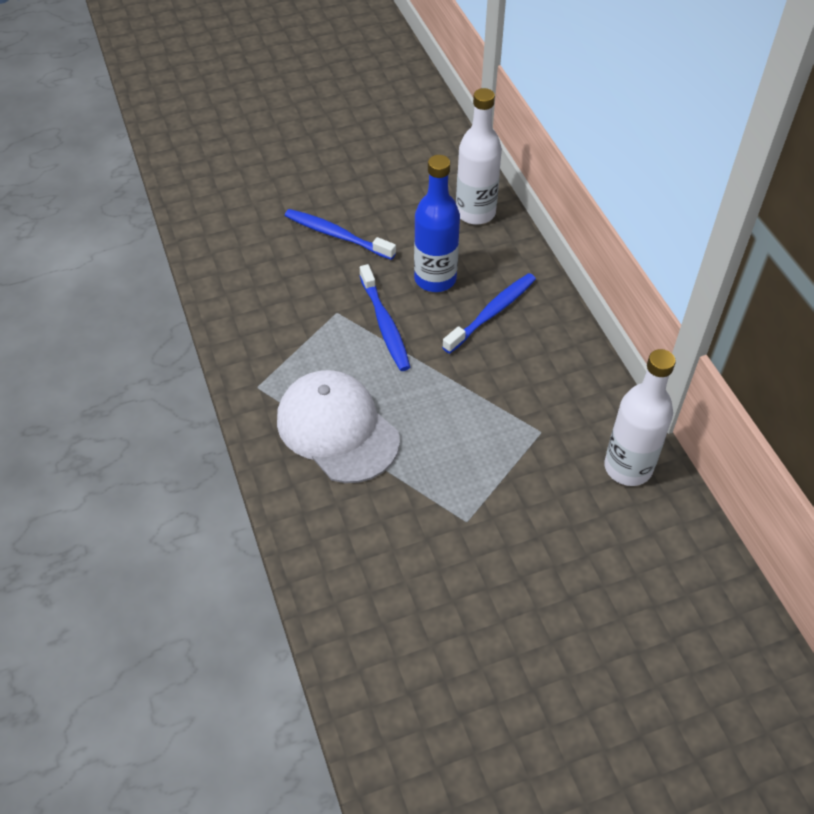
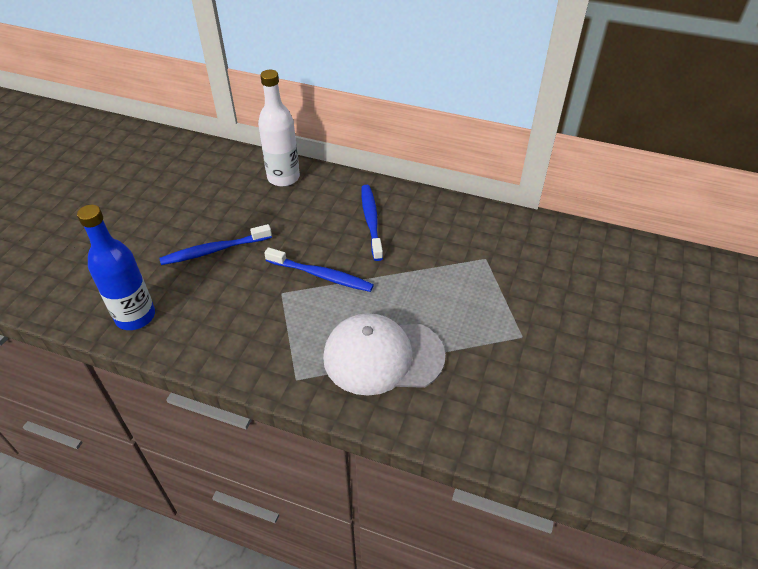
camera: 50 degrees left, 5 degrees down
(435, 279) = (313, 228): blue bottle -> blue bottle (135, 316)
(628, 467) = (547, 239): white bottle -> none

